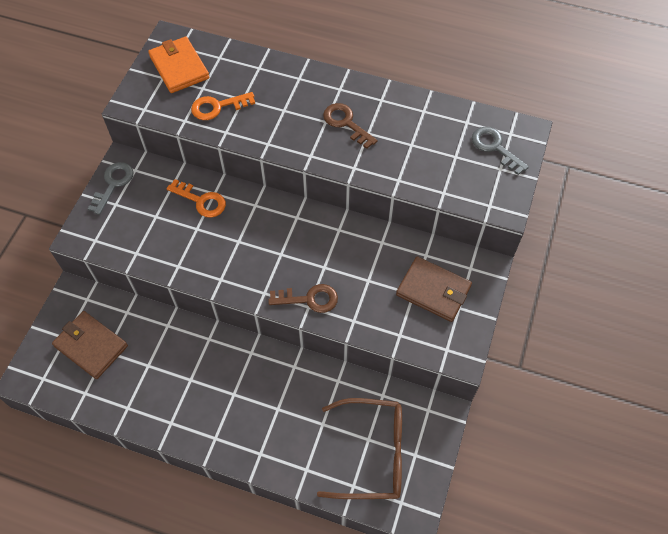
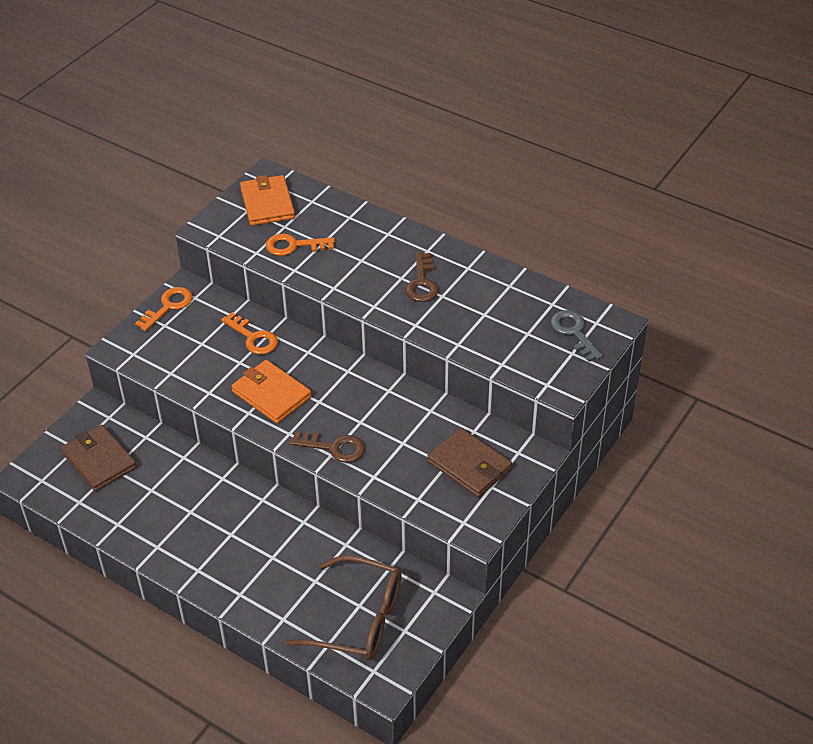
camera: 15 degrees right, 15 degrees down
(113, 184) = (168, 306): grey key -> orange key
(236, 256) = (271, 394): none -> orange wallet
(346, 123) = (422, 283): brown key -> brown key turned 150 degrees counterclockwise

